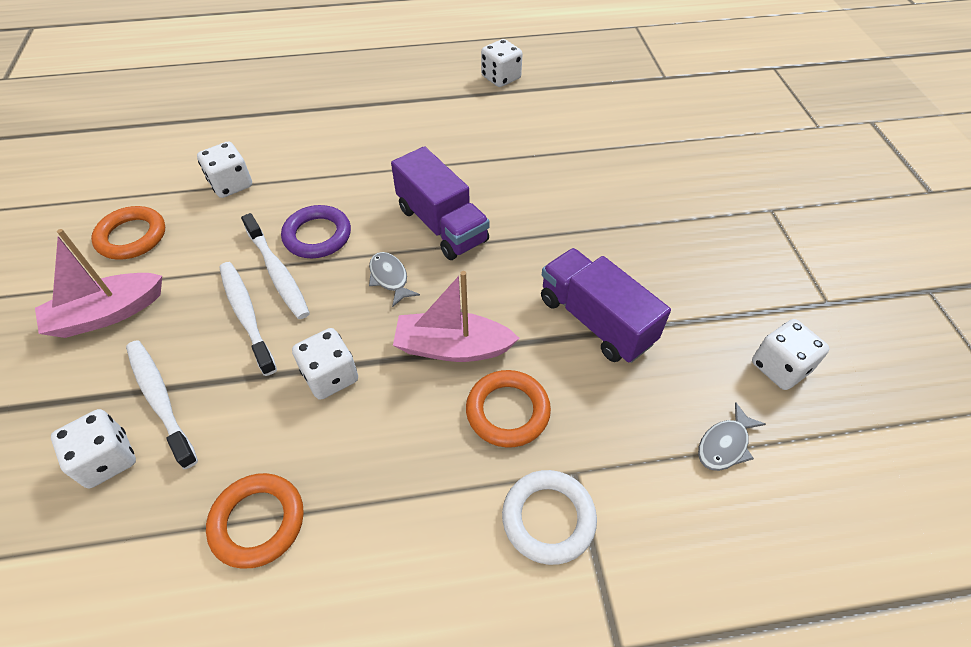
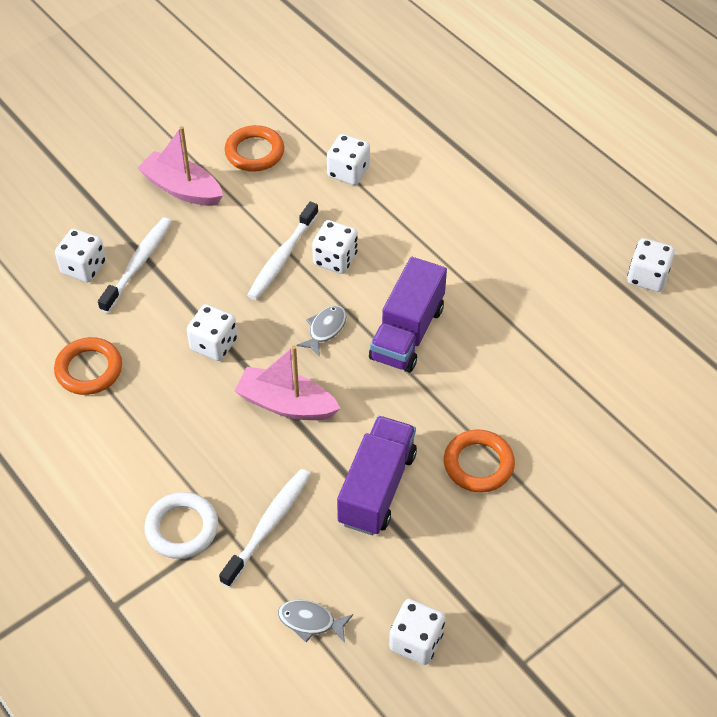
camera: 60 degrees right, 0 degrees up
(246, 315) = (232, 264): white toothbrush -> white toothbrush (268, 525)
(317, 236) = (335, 259): purple ring -> white dice
(452, 347) = (286, 404): pink boat -> pink boat turned 45 degrees counterclockwise
(507, 411) = (252, 466): orange ring -> orange ring (478, 464)

